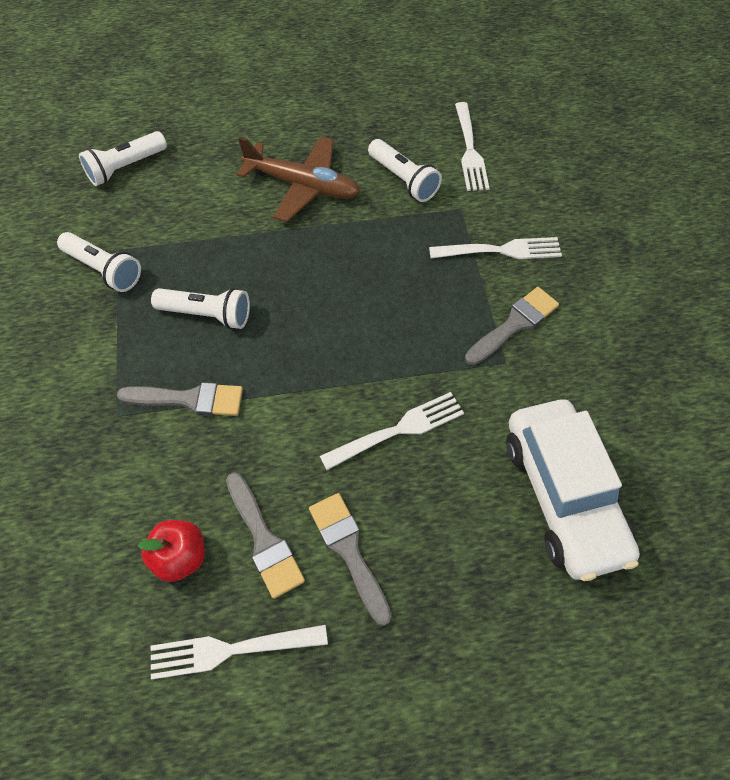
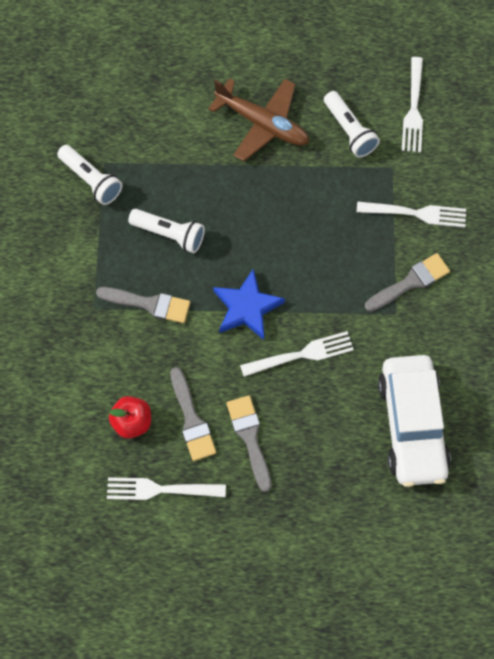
camera: 10 degrees right, 10 degrees up
(125, 168) = (114, 81): white flashlight -> none
(317, 384) = (247, 307): none -> blue star

